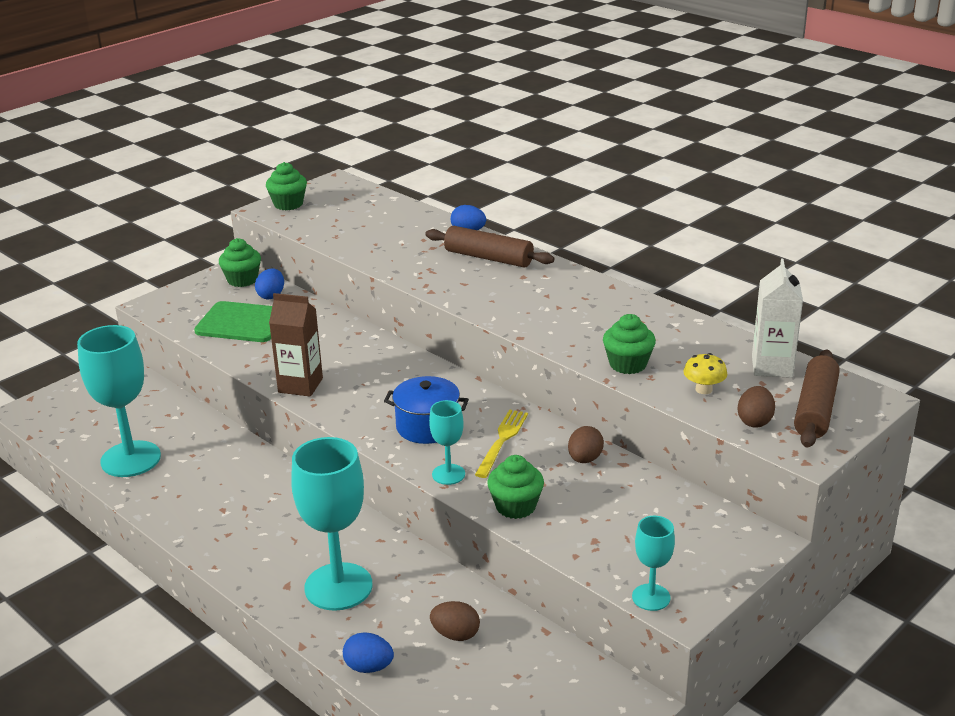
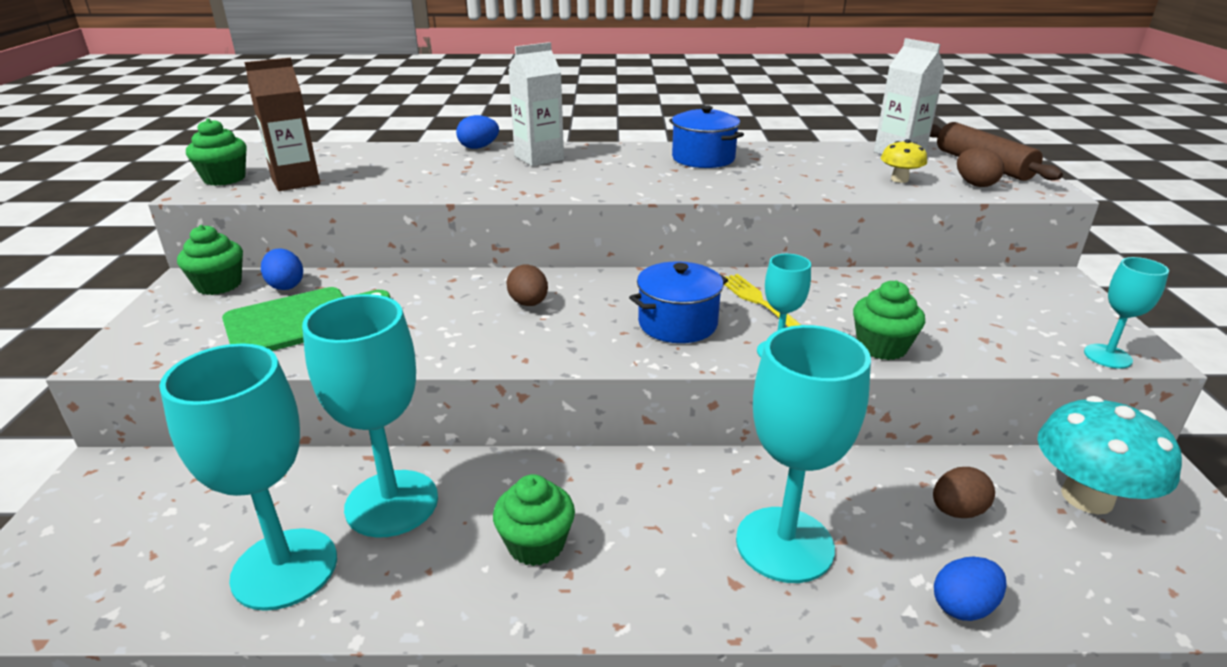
camera: 45 degrees left, 0 degrees up
(204, 455) = (392, 503): none -> turquoise goblet
(300, 385) = (476, 349): brown carton -> brown carton (295, 182)
(488, 258) = (539, 158): brown rolling pin -> white carton
(547, 681) = (1087, 497): none -> turquoise mushroom
(585, 459) = (846, 286): brown egg -> brown egg (529, 303)
(599, 305) = (703, 158): none -> blue pot
(628, 364) = (815, 184): green cupcake -> green cupcake (536, 544)

